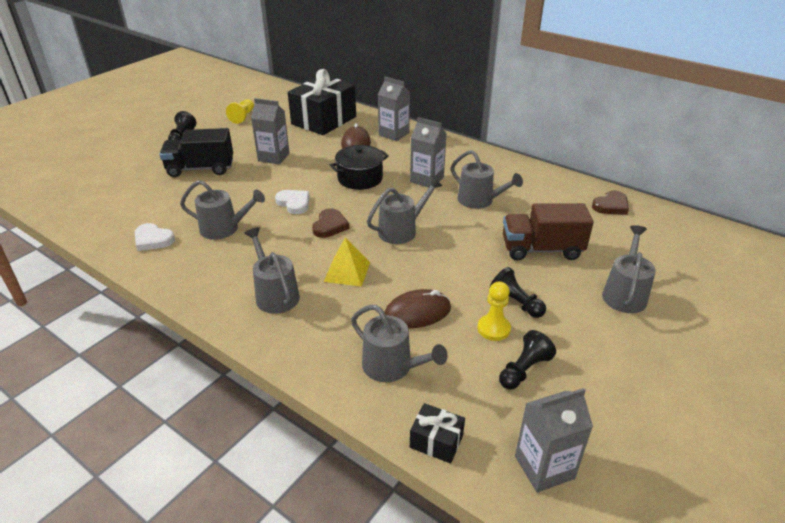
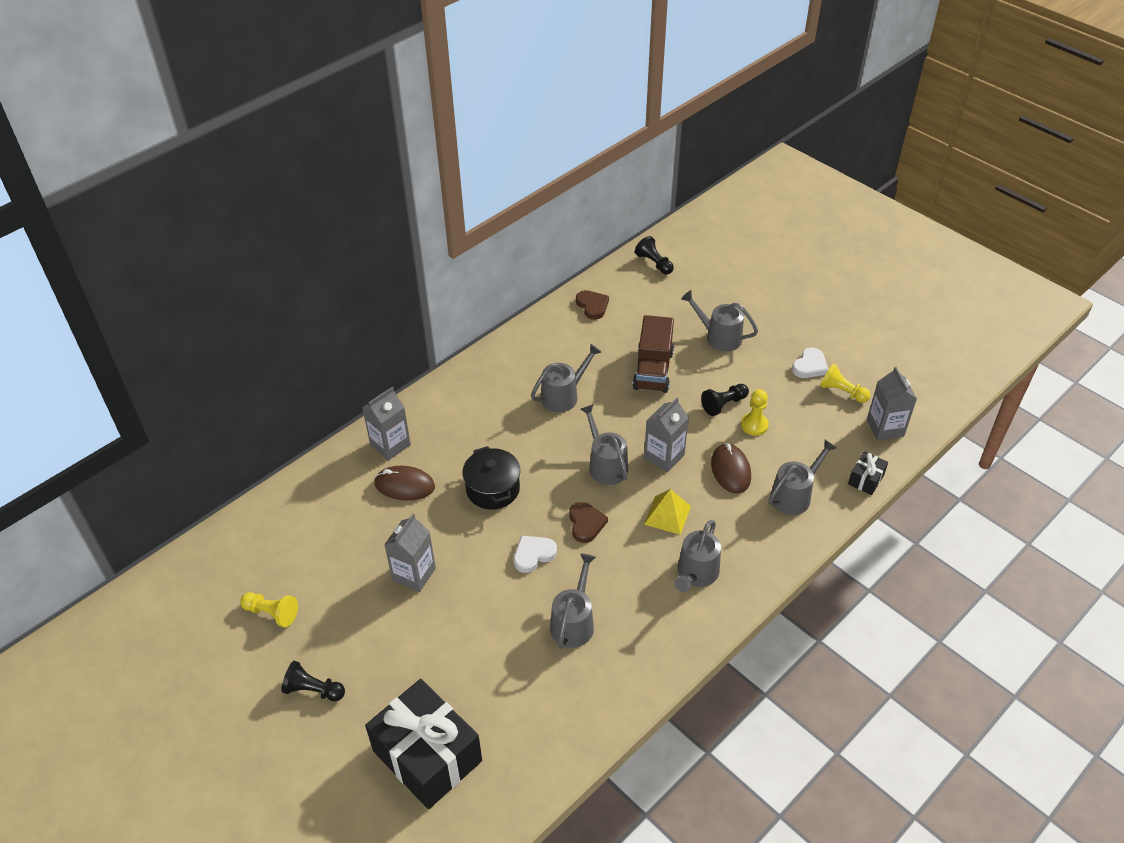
camera: 80 degrees left, 10 degrees up
(153, 239) = (583, 694): white heart -> white heart (810, 366)
(200, 169) = (422, 657): black truck -> none
(275, 294) = (696, 574): grey watering can -> grey watering can turned 45 degrees counterclockwise
(324, 120) = (322, 515): black gift -> black gift (427, 756)
(330, 226) = (586, 523): brown heart -> brown heart turned 60 degrees clockwise
(427, 180) = (511, 430): grey carton -> grey carton (664, 456)
(524, 370) = (800, 417): black pawn -> black pawn (654, 263)
(593, 415) = (842, 392): none -> yellow pawn

